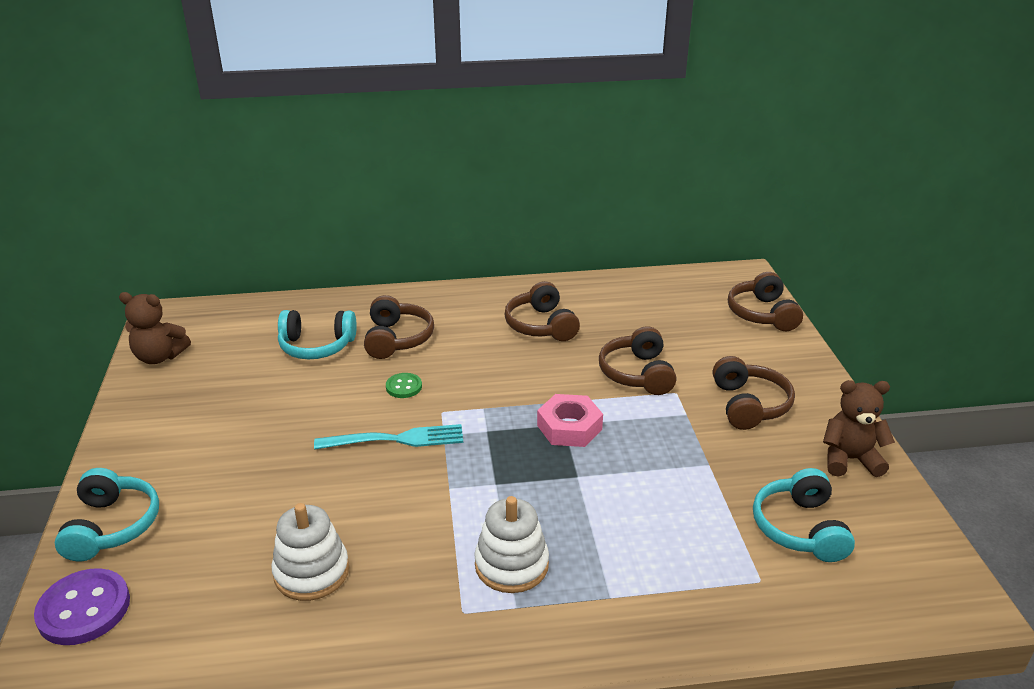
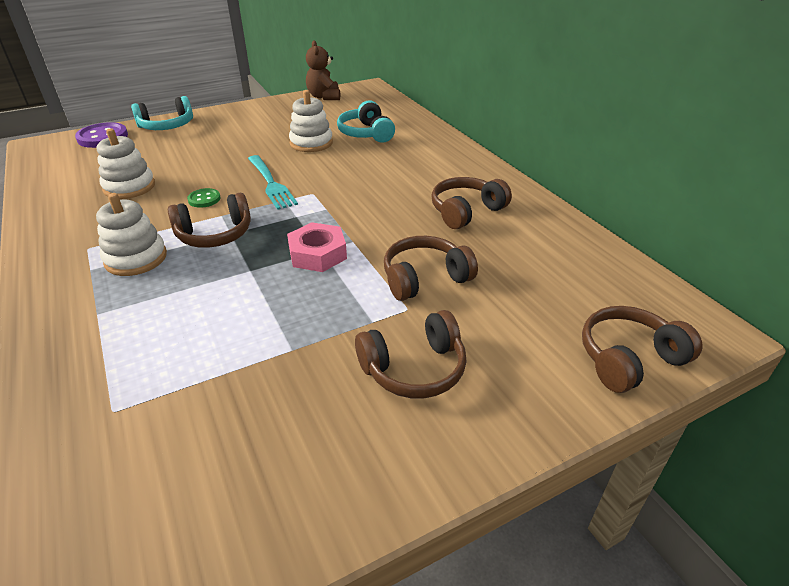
camera: 70 degrees right, 5 degrees up
(307, 392) = (311, 143): none -> white stacking toy
(397, 339) = (396, 157): brown headphones -> brown headphones (215, 234)
(404, 387) = (336, 172): green button -> green button (204, 199)
(800, 528) = (197, 437): turquoise headphones -> none
(849, 459) = (342, 481): brown teddy bear -> none

